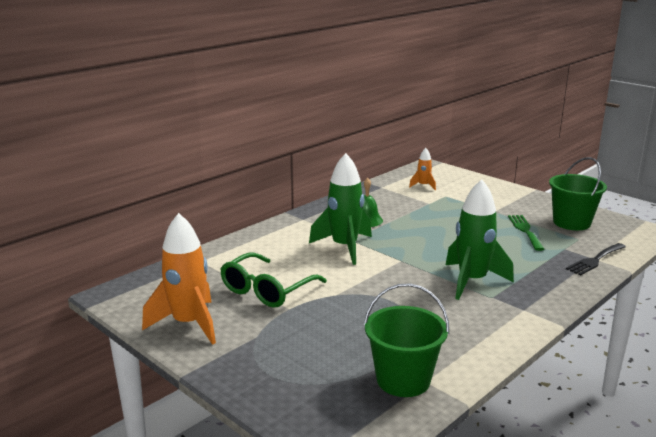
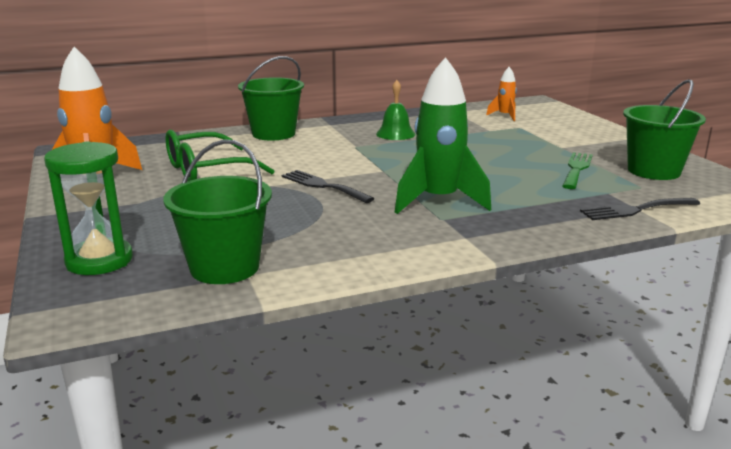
camera: 25 degrees right, 0 degrees up
(270, 239) = (273, 134): none -> green bucket
(304, 401) = (99, 261): none -> green hourglass
(344, 247) = (337, 151): green rocket -> none
(377, 286) = (323, 186): none -> black fork

